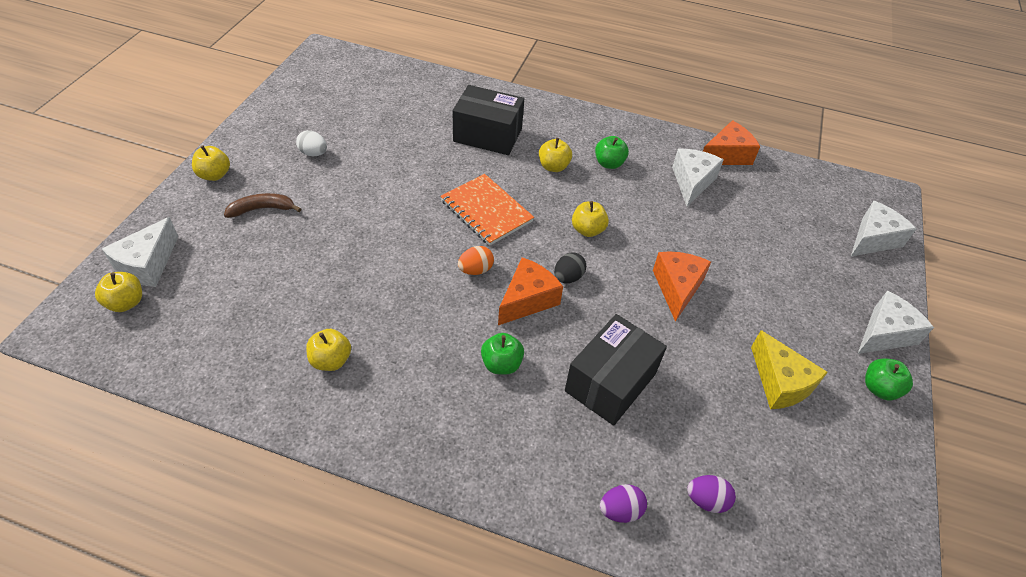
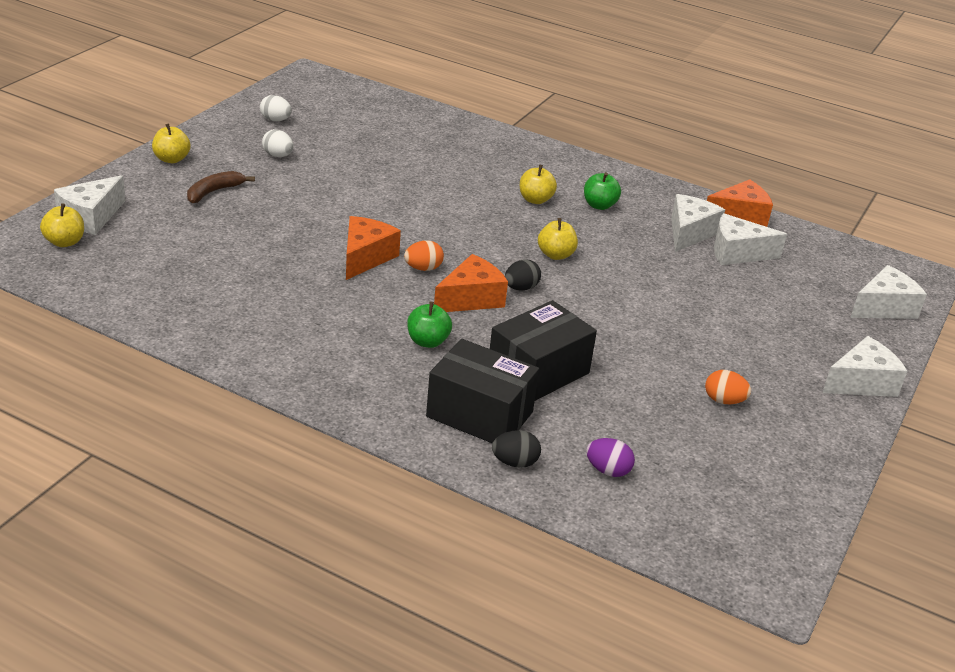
camera: 10 degrees right, 15 degrees down
(262, 209) = (214, 192): brown banana -> brown banana turned 45 degrees counterclockwise
(303, 110) = (275, 120): none -> white egg
(331, 360) = (255, 312): yellow apple -> none
(486, 211) = (449, 225): orange notebook -> none
(487, 135) = (470, 165): black box -> black box (479, 414)
(620, 510) = (515, 462): purple egg -> black egg
(677, 288) = (638, 313): orange cheese -> orange cheese (365, 257)
(737, 198) = (737, 253): none -> white cheese
(780, 382) = (724, 401): yellow cheese -> orange egg
(879, 388) = (835, 422): green apple -> none

